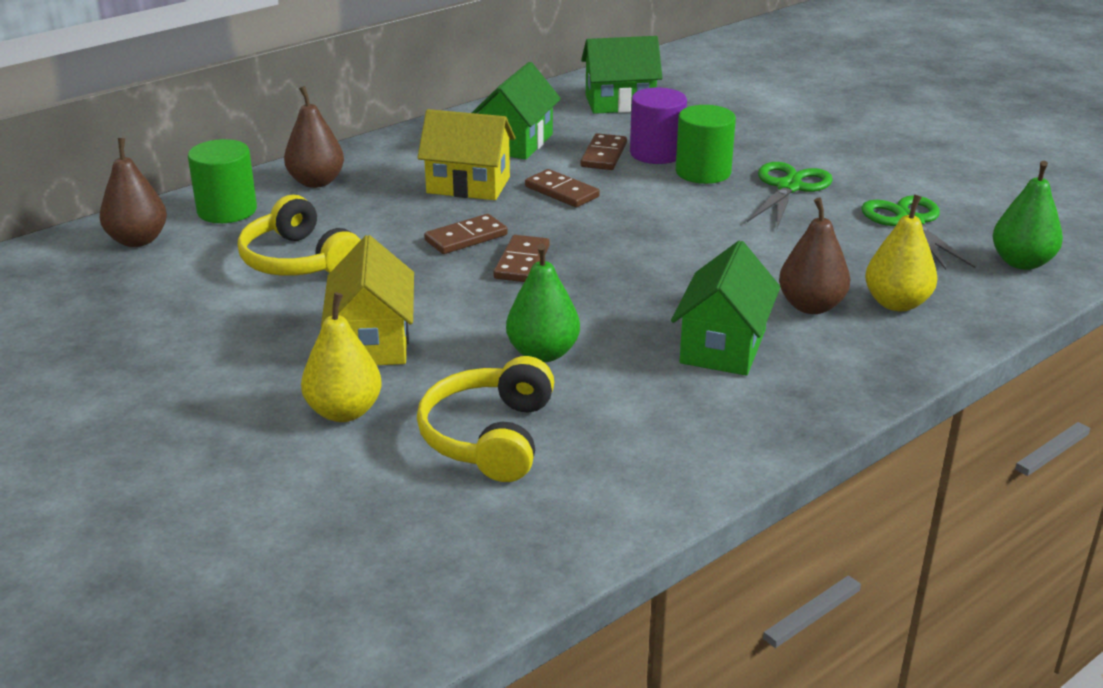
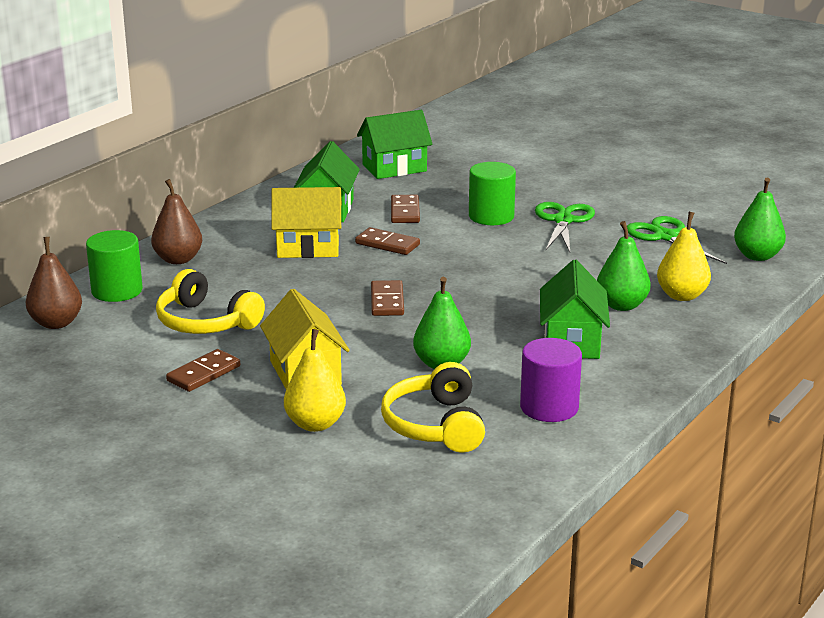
camera: 15 degrees left, 5 degrees down
(466, 238) = (331, 288): brown domino -> brown domino (203, 373)
(656, 153) = (446, 206): purple cylinder -> purple cylinder (549, 407)
(811, 306) = (621, 305): brown pear -> green pear

